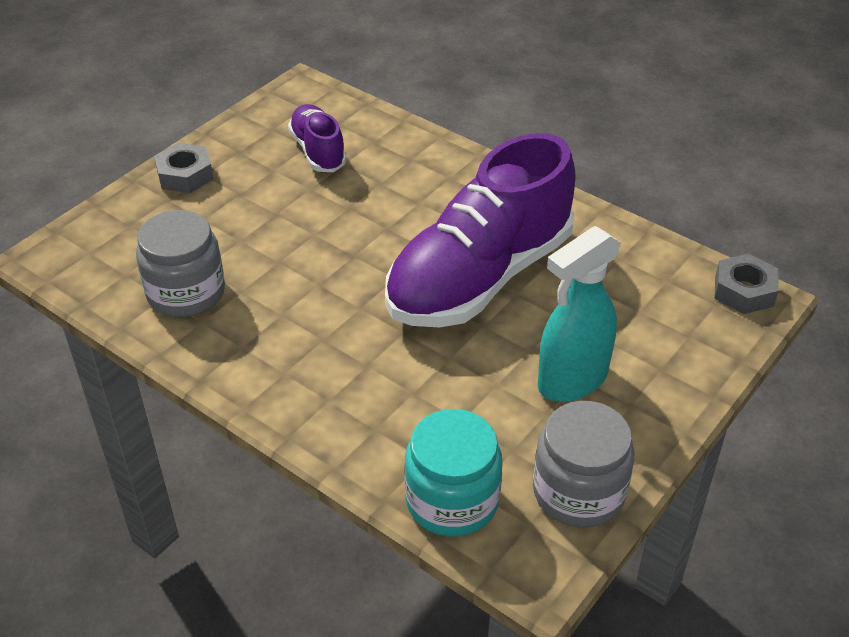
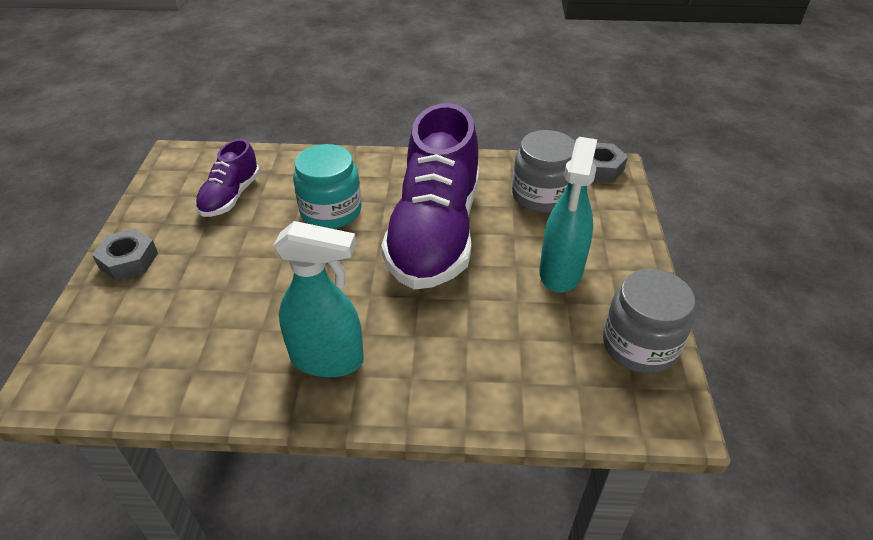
camera: 35 degrees left, 0 degrees up
(186, 292) = (213, 354): grey jar -> grey jar (541, 196)
(273, 346) = (327, 359): none -> turquoise spray bottle
(318, 151) = (231, 196): purple shoe -> purple shoe turned 105 degrees counterclockwise
(452, 500) = (570, 401): turquoise jar -> turquoise jar (331, 211)

